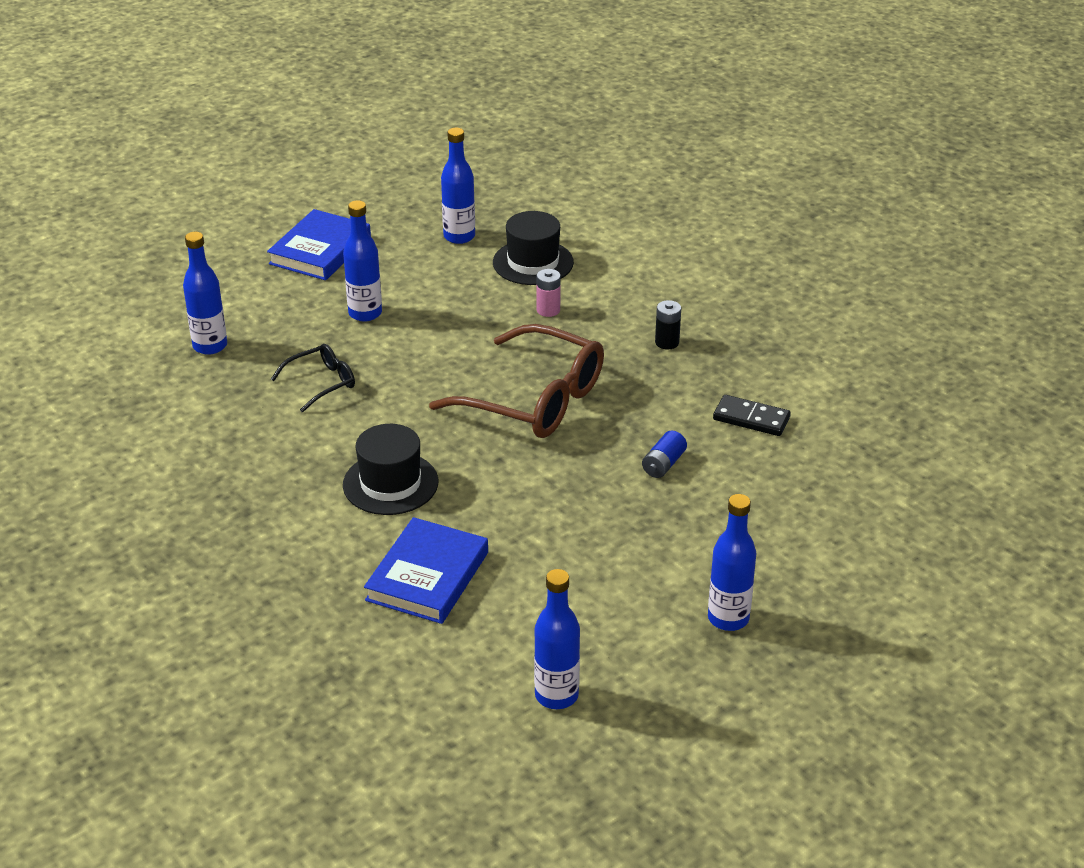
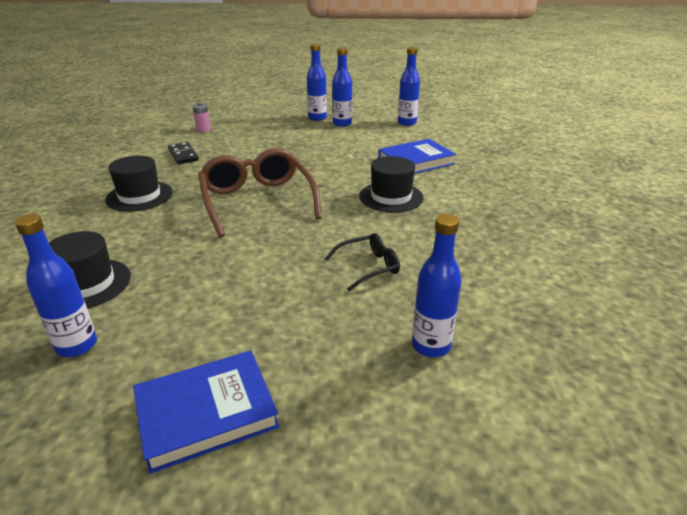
camera: 140 degrees left, 5 degrees down
(321, 383) = (368, 267): black glasses -> black glasses turned 150 degrees clockwise
(365, 313) = (267, 307): blue bottle -> blue bottle (342, 123)
(548, 310) = (153, 243): pink battery -> pink battery (203, 129)
(663, 464) = (252, 156): blue battery -> none
(667, 342) = (139, 196): black battery -> black hat

